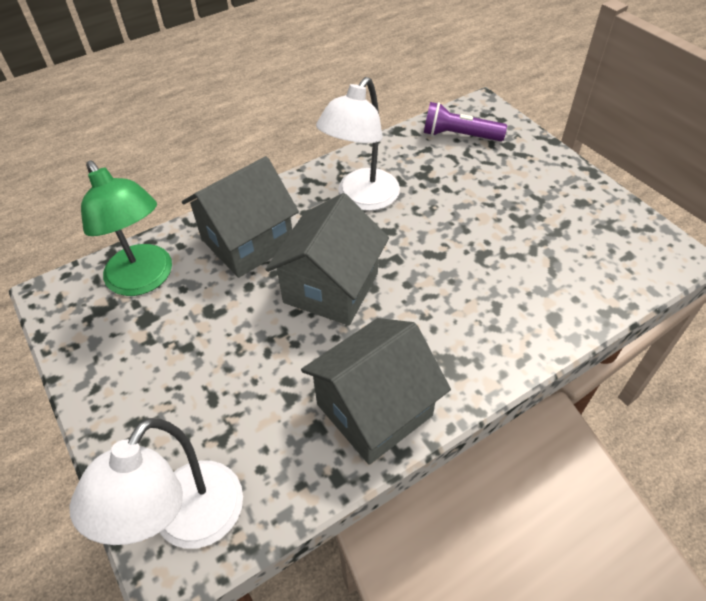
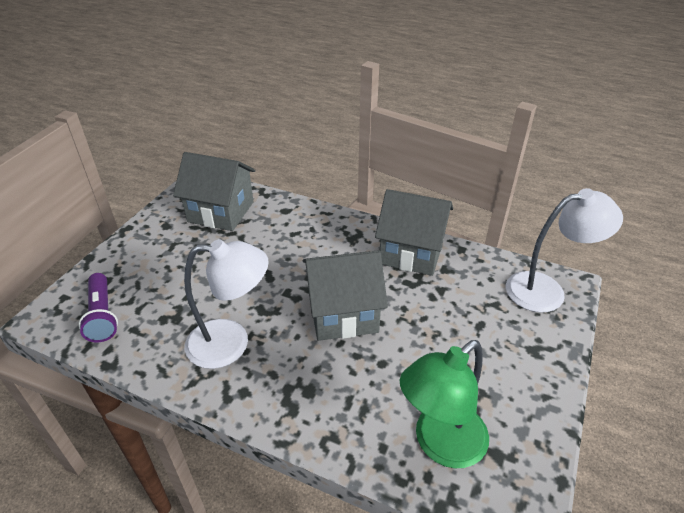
camera: 125 degrees left, 10 degrees down
(145, 280) = (440, 444): green lamp -> green lamp turned 150 degrees counterclockwise
(247, 242) = (339, 394): grey house -> grey house (221, 212)

